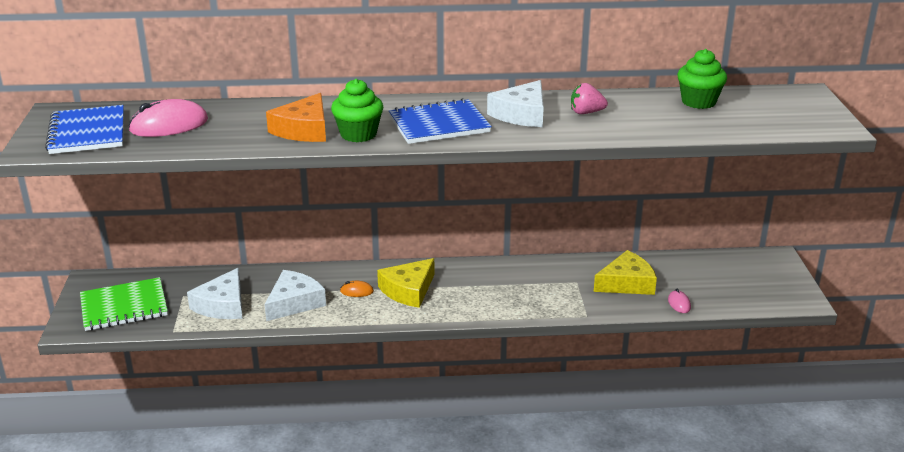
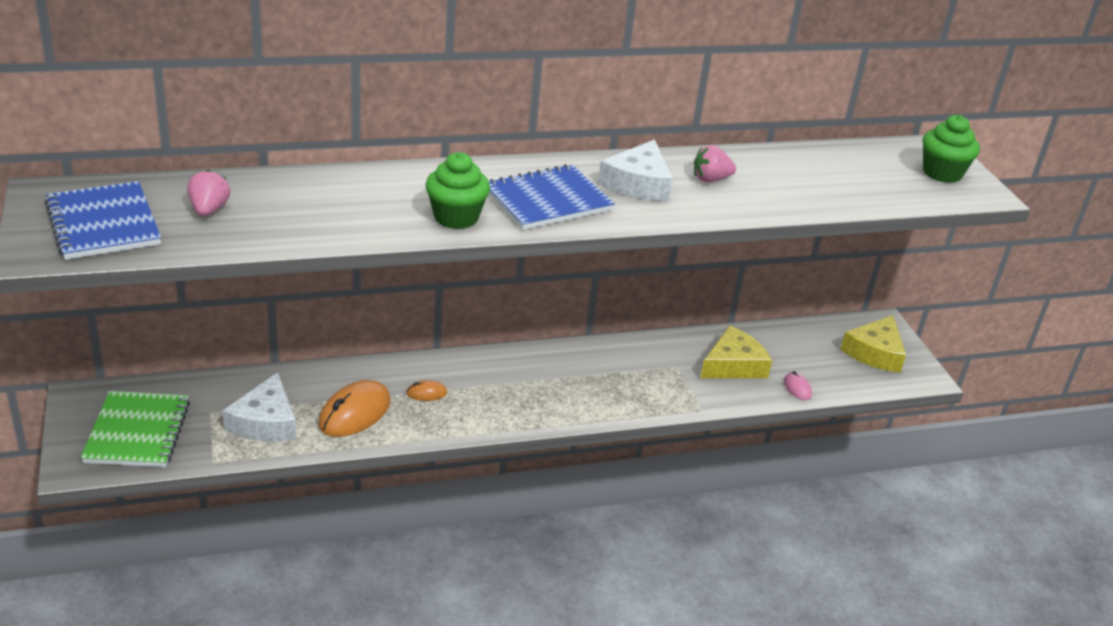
camera: 15 degrees left, 5 degrees up
(124, 306) = (137, 432): green notebook -> green notebook turned 60 degrees counterclockwise
(169, 125) = (209, 210): pink mouse -> pink strawberry
(294, 302) = (354, 413): white cheese -> orange mouse
(304, 130) = (386, 212): orange cheese -> none
(408, 290) = (488, 388): yellow cheese -> yellow cheese (875, 352)
(698, 102) = (828, 162): green cupcake -> green cupcake (942, 173)

